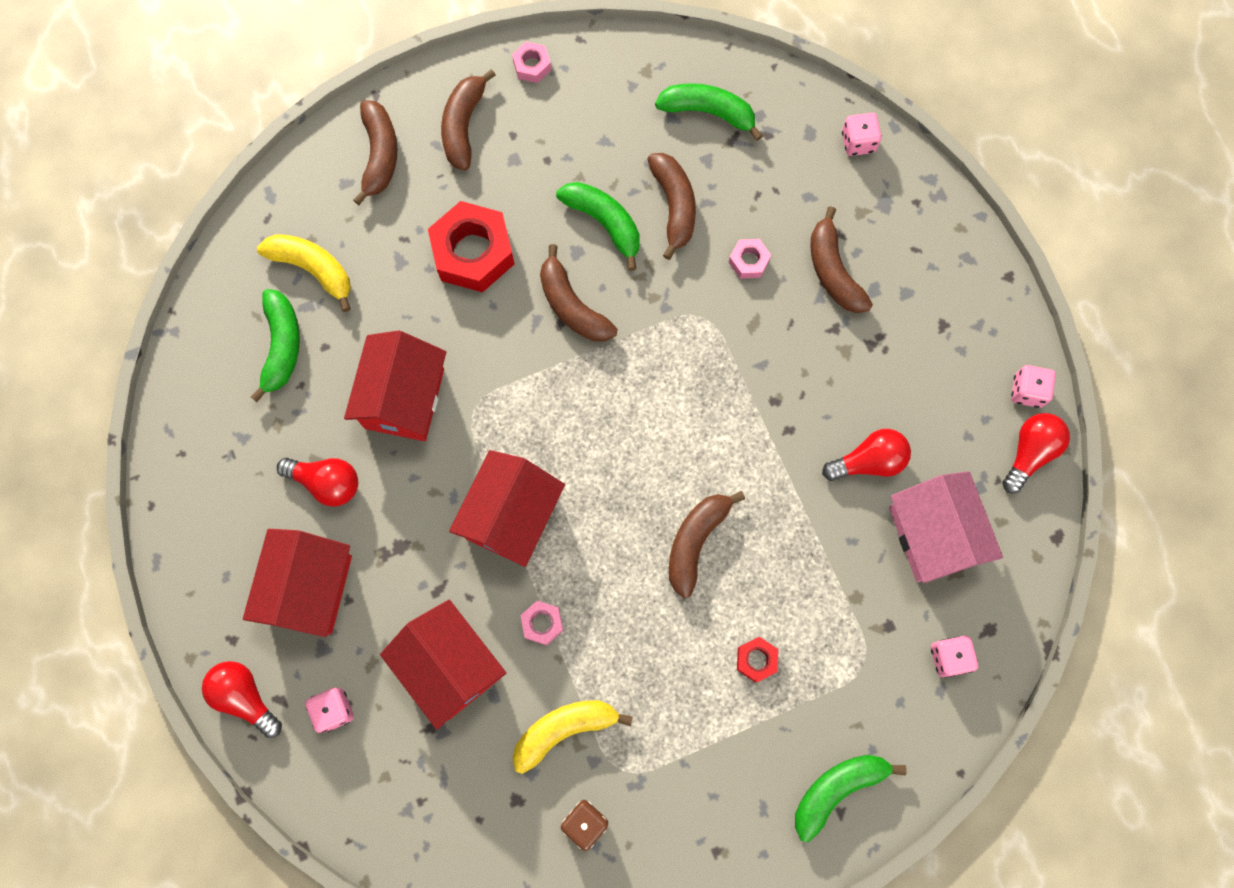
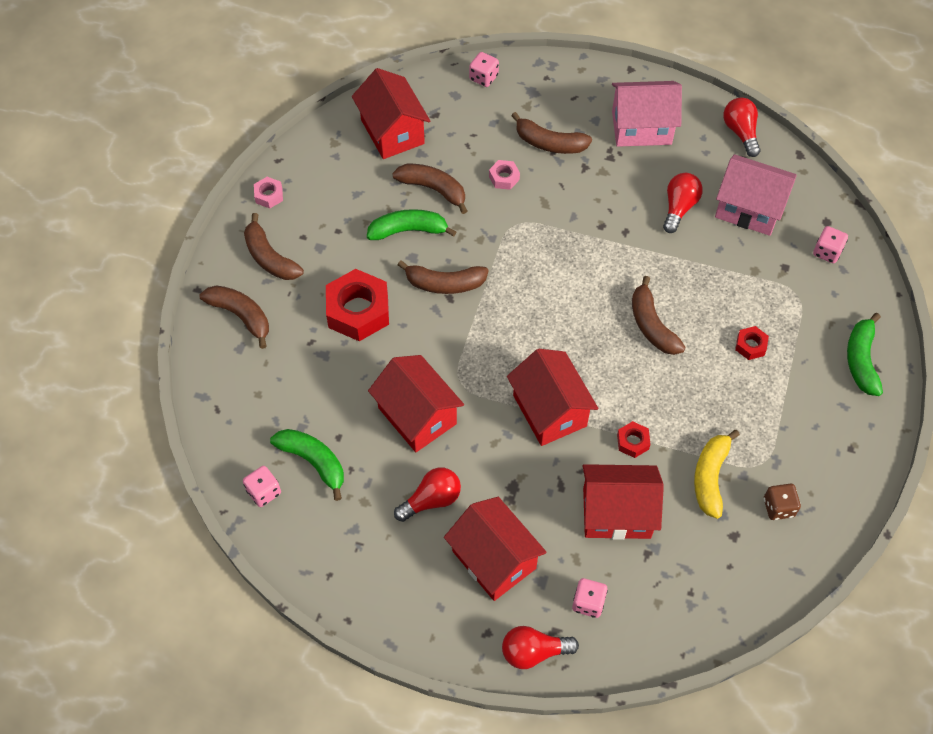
camera: 50 degrees left, 15 degrees down
(313, 269) = (279, 407): yellow banana -> none
(542, 623) = (632, 442): pink nut -> red nut
(708, 112) = (392, 132): green banana -> red house
(939, 346) = (641, 128): none -> pink house
(1027, 391) = (704, 108): pink dice -> pink dice (264, 492)

